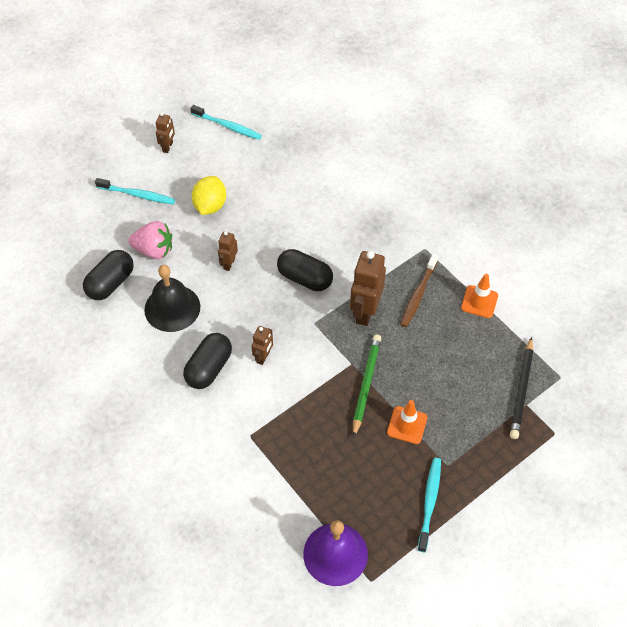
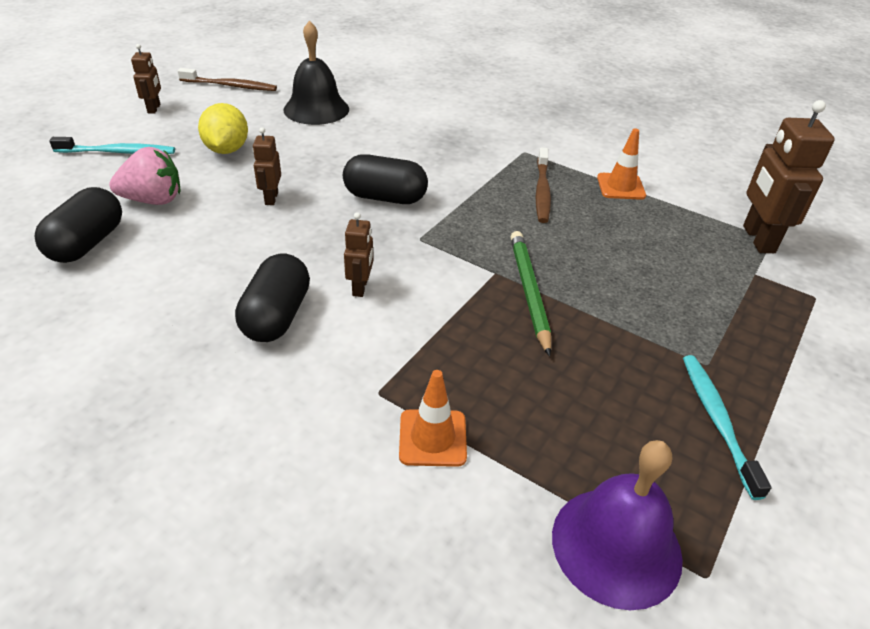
camera: 20 degrees left, 15 degrees down
(172, 308) = (196, 256): black bell -> black bell (316, 109)
(227, 126) = (230, 86): turquoise toothbrush -> brown toothbrush
(365, 312) = (483, 217): brown robot -> brown robot (758, 239)
(407, 425) = (616, 327): orange traffic cone -> orange traffic cone (432, 438)
(521, 390) = (737, 260): black pencil -> none

